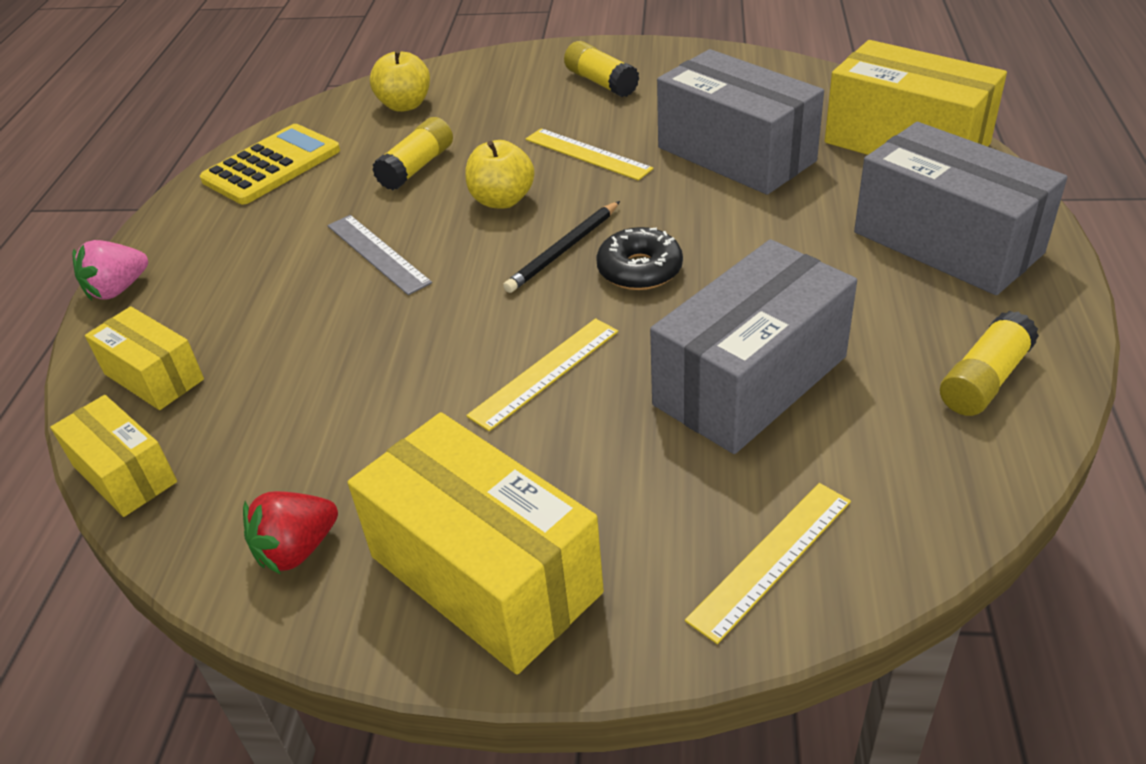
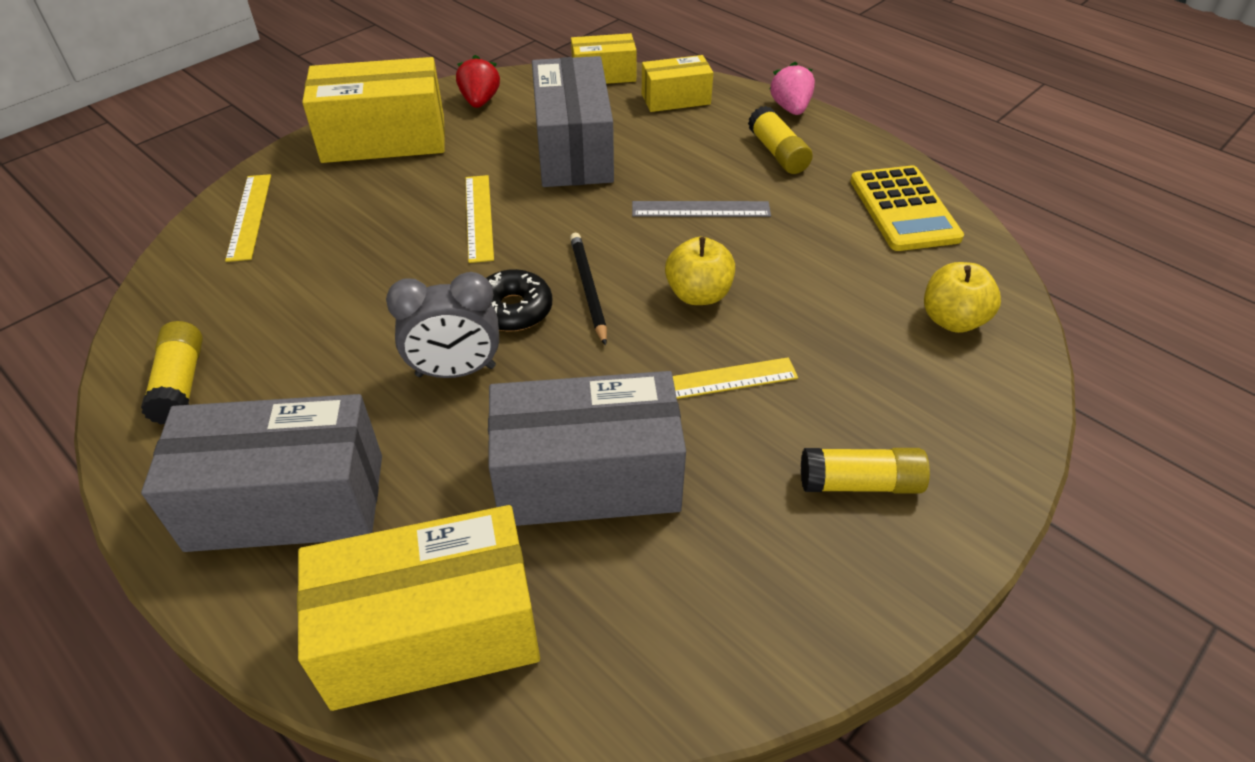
camera: 125 degrees right, 5 degrees up
(417, 167) = (811, 276): yellow glue stick -> yellow glue stick (777, 153)
(740, 253) = (455, 371): none -> grey clock
(750, 381) = (347, 287): grey box -> grey box (573, 150)

